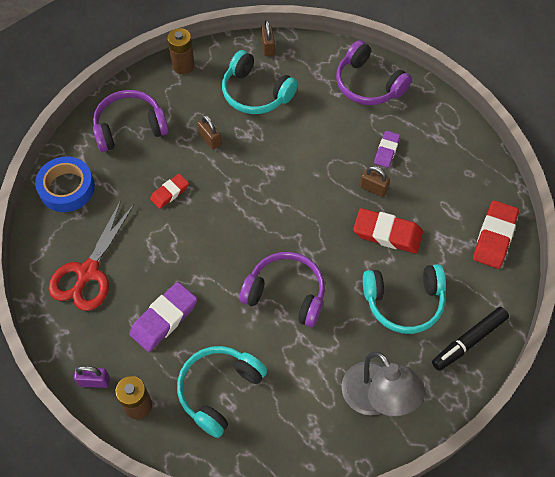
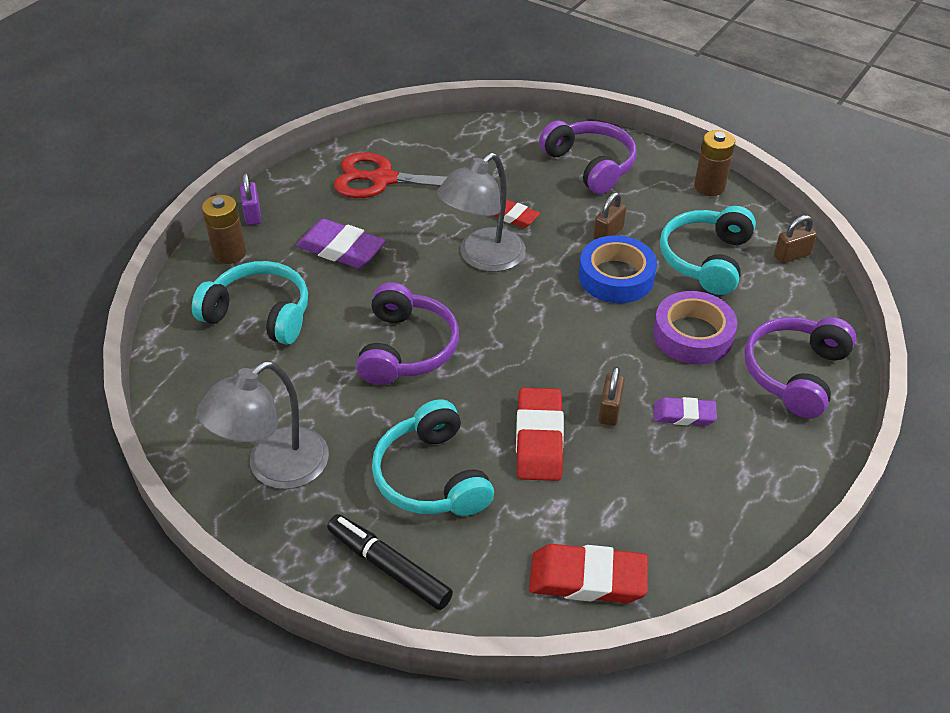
camera: 75 degrees right, 15 degrees down
(67, 188) = (484, 139): blue tape -> blue tape (616, 277)
(208, 224) = (482, 258): none -> grey lamp
(322, 124) = (692, 335): none -> purple tape

